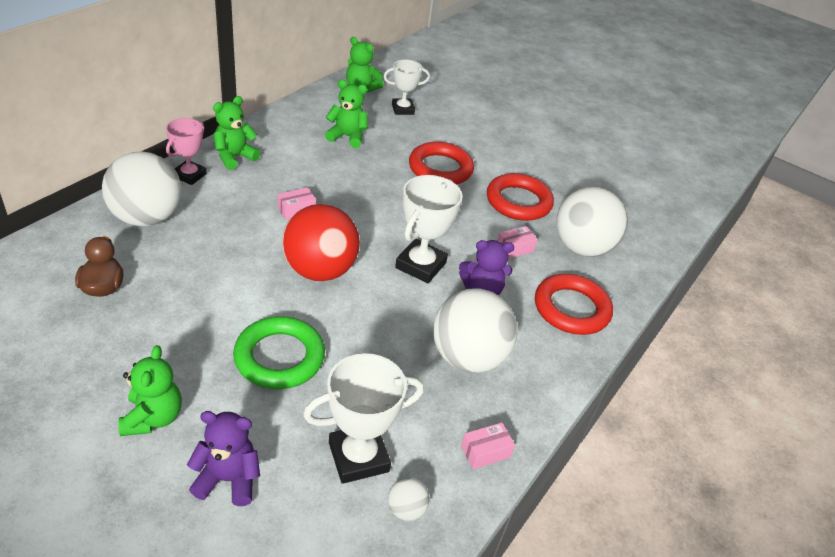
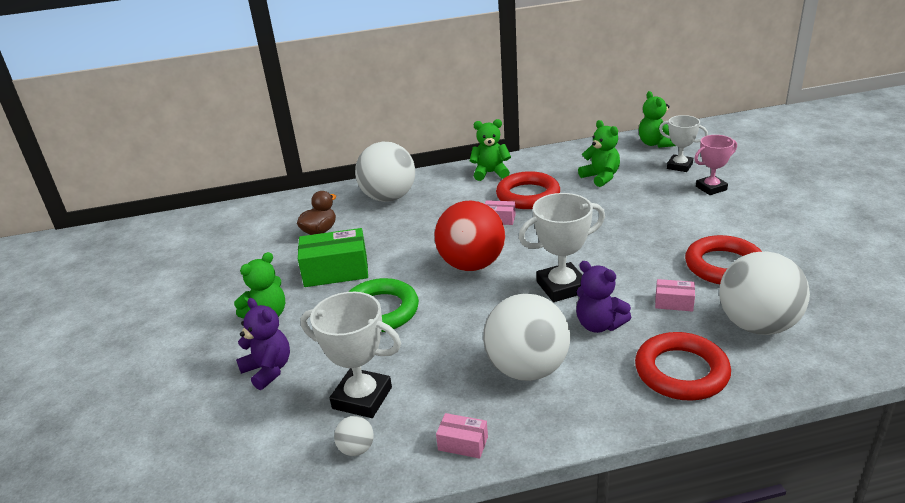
camera: 50 degrees right, 10 degrees down
(179, 330) = (336, 271): none -> green box
(189, 175) = (445, 178): pink trophy -> pink trophy (711, 188)
(440, 168) = (666, 219): red ring -> red ring (528, 195)

